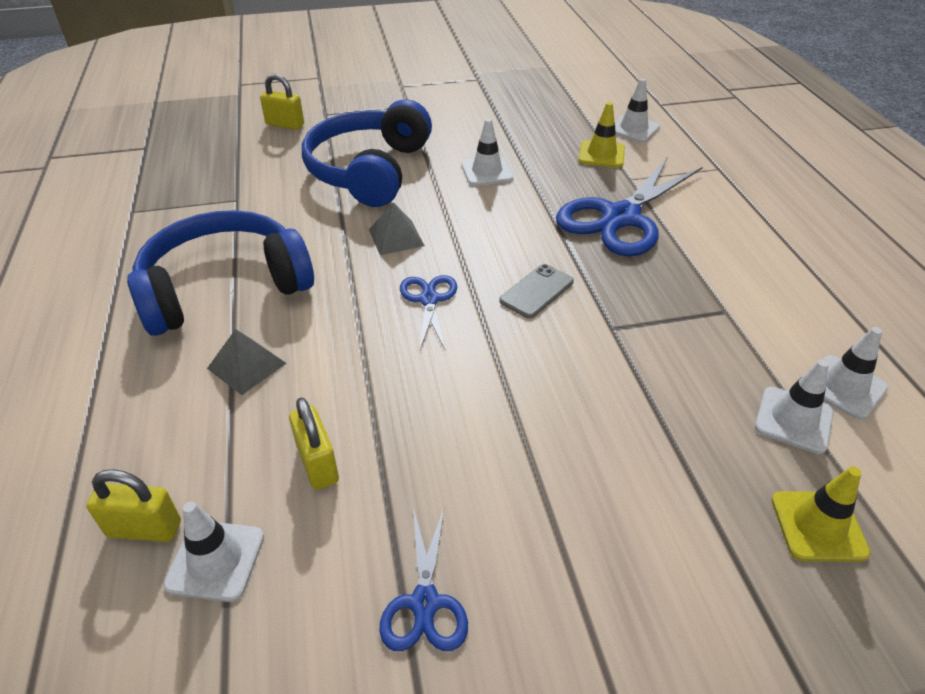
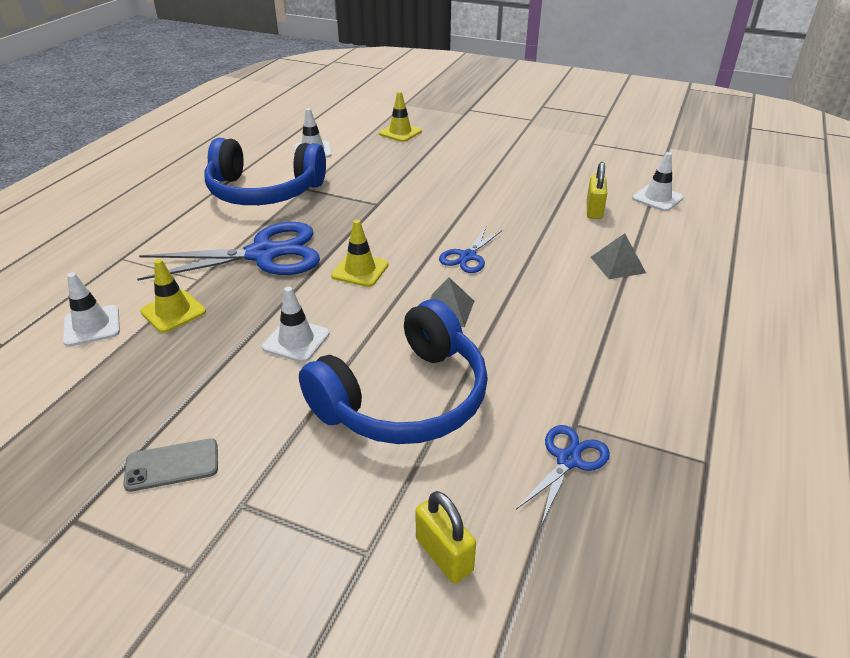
camera: 145 degrees left, 5 degrees down
(144, 528) = (692, 218): yellow padlock -> none
(224, 288) = (618, 324): blue headphones -> blue headphones (264, 191)
(425, 603) = (571, 163): blue scissors -> blue scissors (568, 460)
(515, 240) = (360, 270): none -> yellow traffic cone
(536, 291) = (393, 235): grey phone -> grey phone (172, 465)
(793, 420) = (354, 151): white traffic cone -> none

